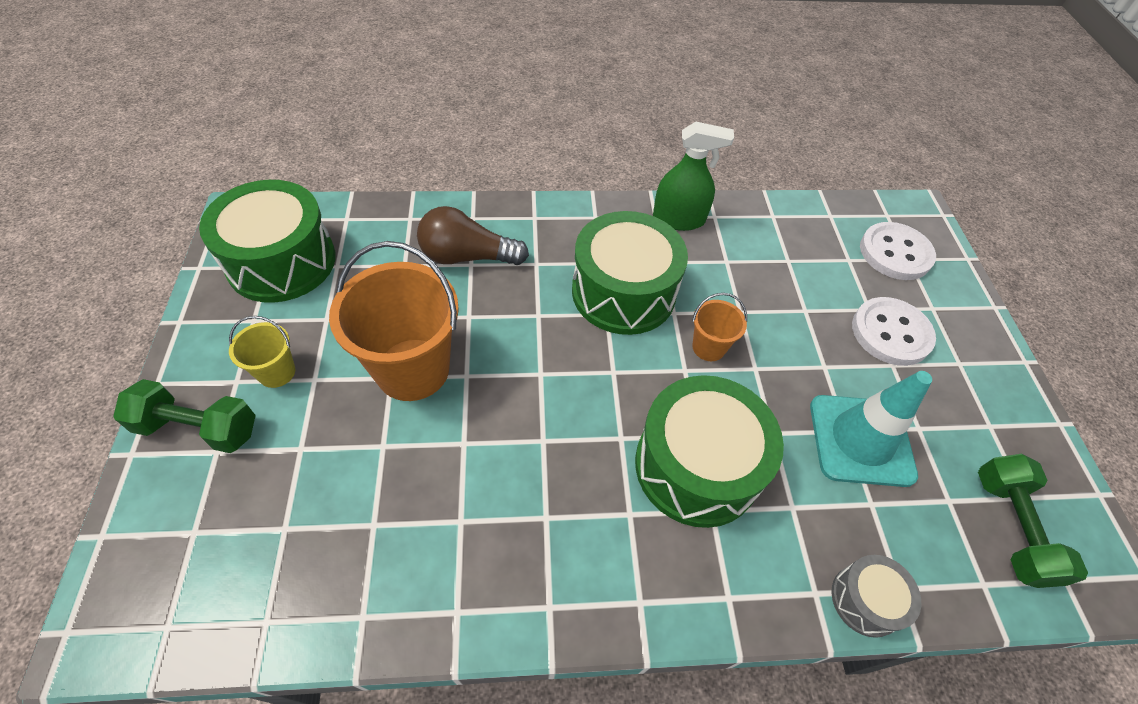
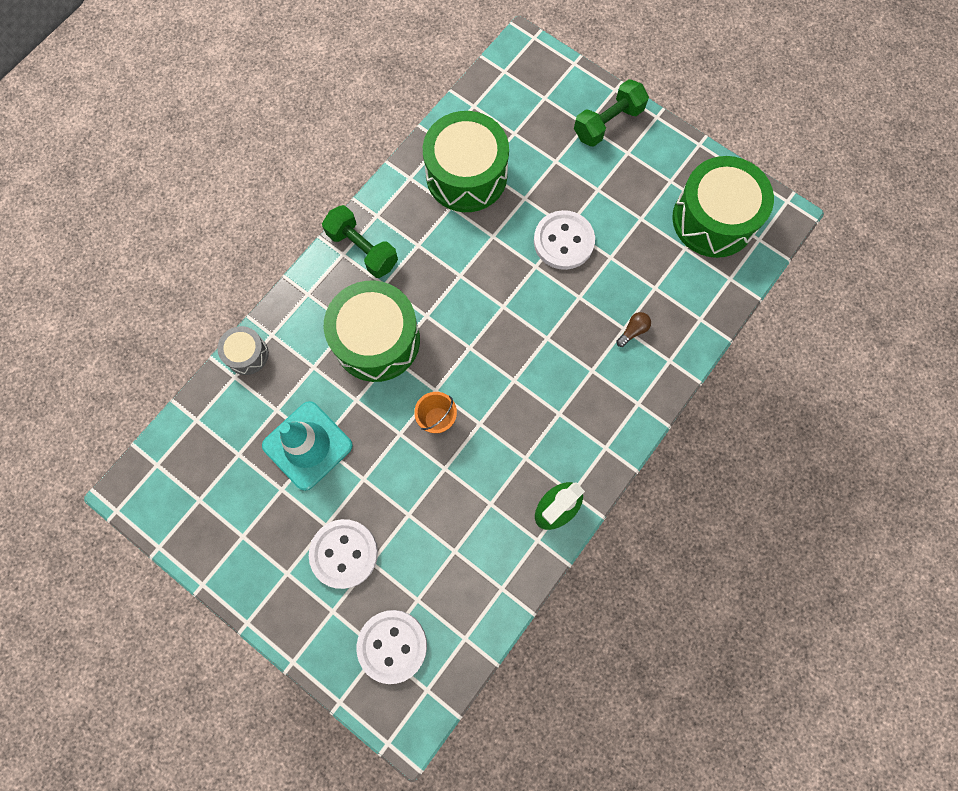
camera: 135 degrees right, 20 degrees up
(277, 372) = (618, 174): yellow bucket -> none
(412, 369) = (563, 241): orange bucket -> white button
(467, 256) = (633, 331): brown light bulb -> brown light bulb, size x0.46
(623, 292) = (522, 406): green drum -> green drum (466, 175)
(1011, 528) = (198, 470): green dumbbell -> green dumbbell (362, 249)

